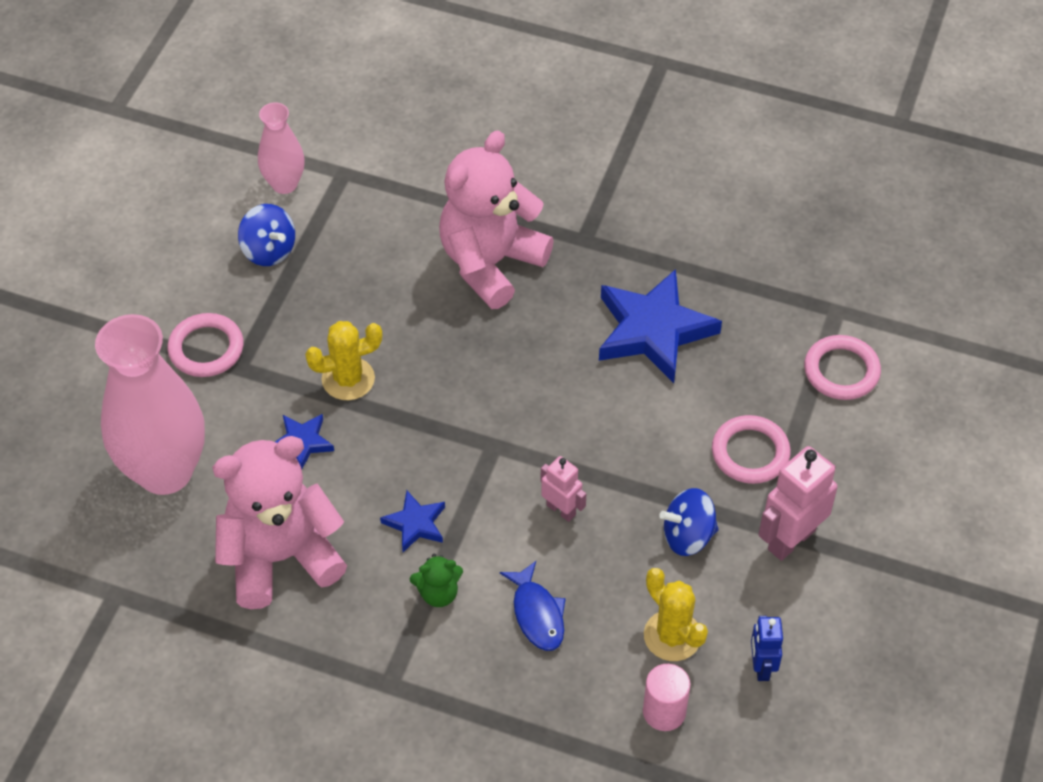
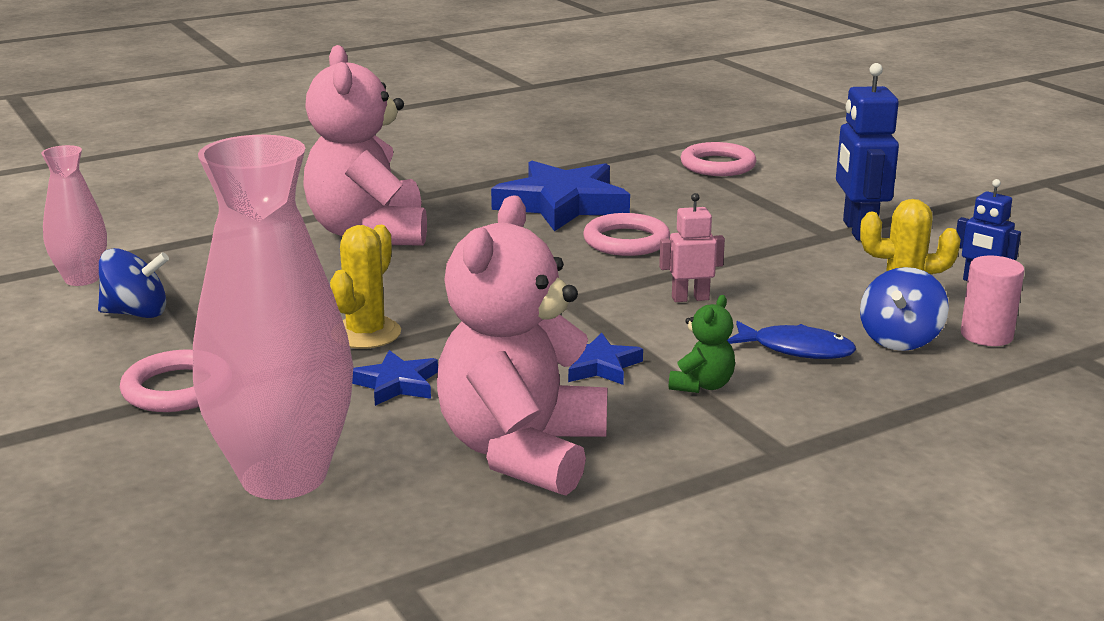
camera: 50 degrees left, 30 degrees down
(688, 536) = (798, 262): blue spinning top -> blue spinning top (900, 340)
(750, 453) = (747, 215): pink ring -> pink ring (626, 241)
(791, 539) = (858, 230): pink robot -> blue robot

